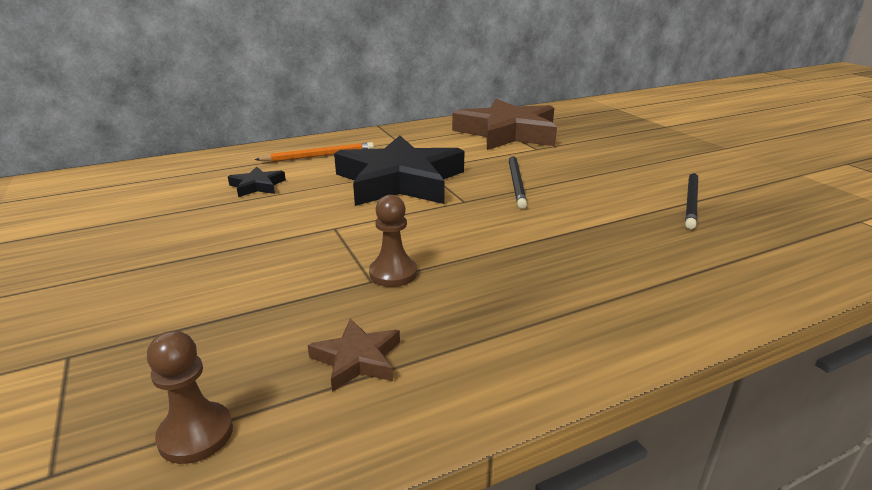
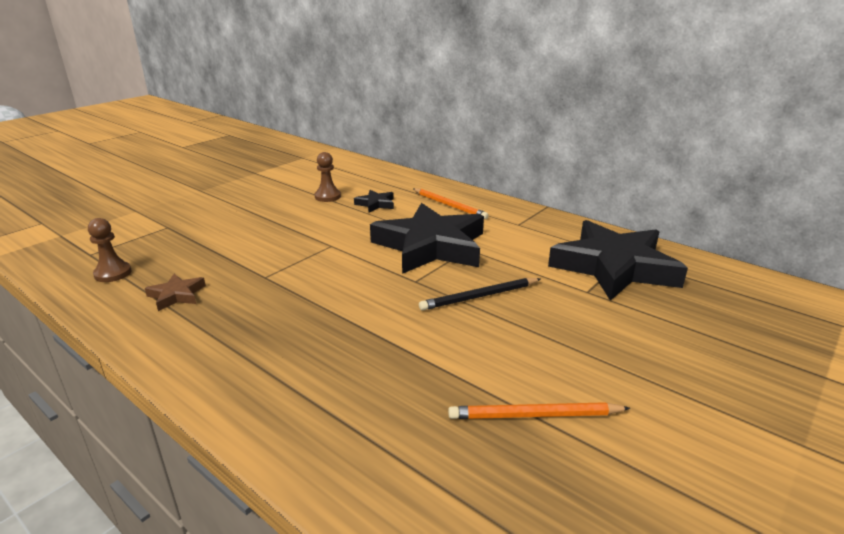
camera: 65 degrees right, 0 degrees up
(393, 273) = (277, 281): brown pawn -> brown pawn (327, 196)
(507, 133) = (614, 267): brown star -> black star
(691, 201) = (535, 415): black pencil -> orange pencil

